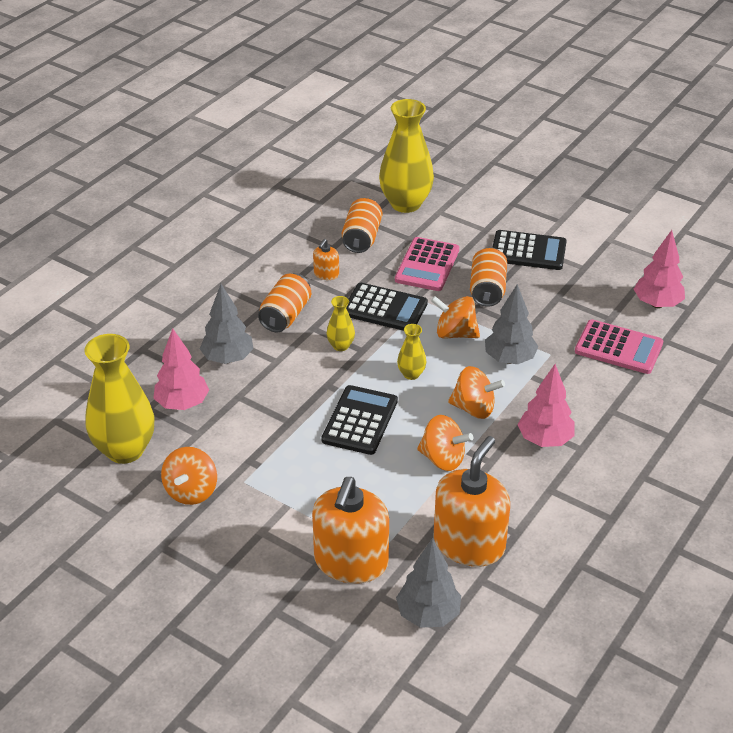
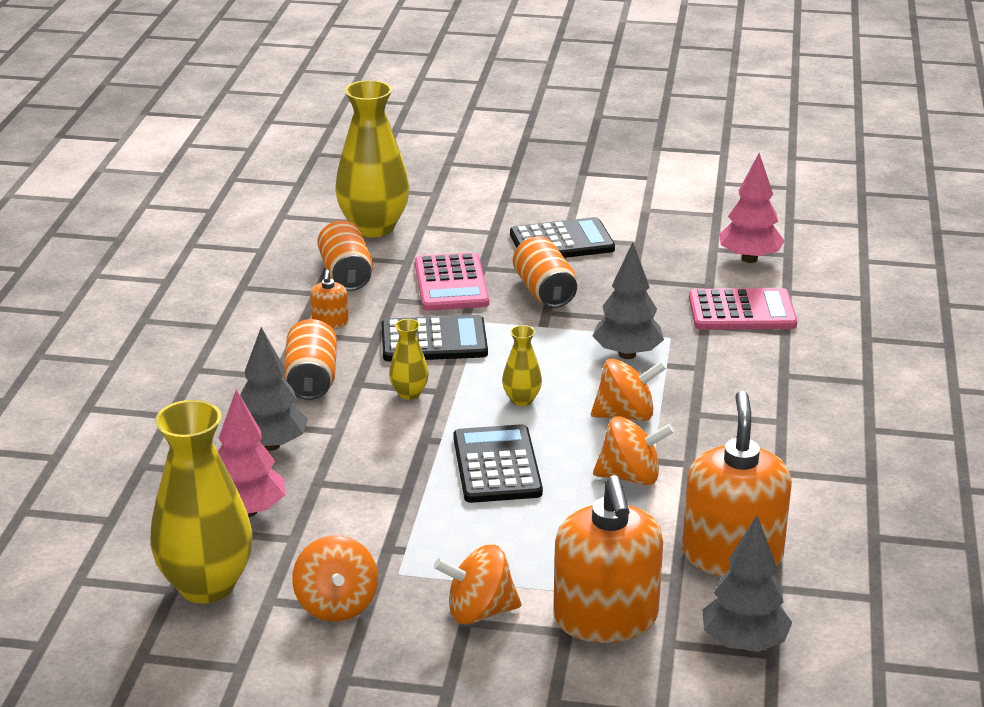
camera: 25 degrees left, 10 degrees down
(455, 333) = (541, 345): orange spinning top -> orange spinning top (479, 611)
(545, 440) = (733, 424): pink tree -> none

